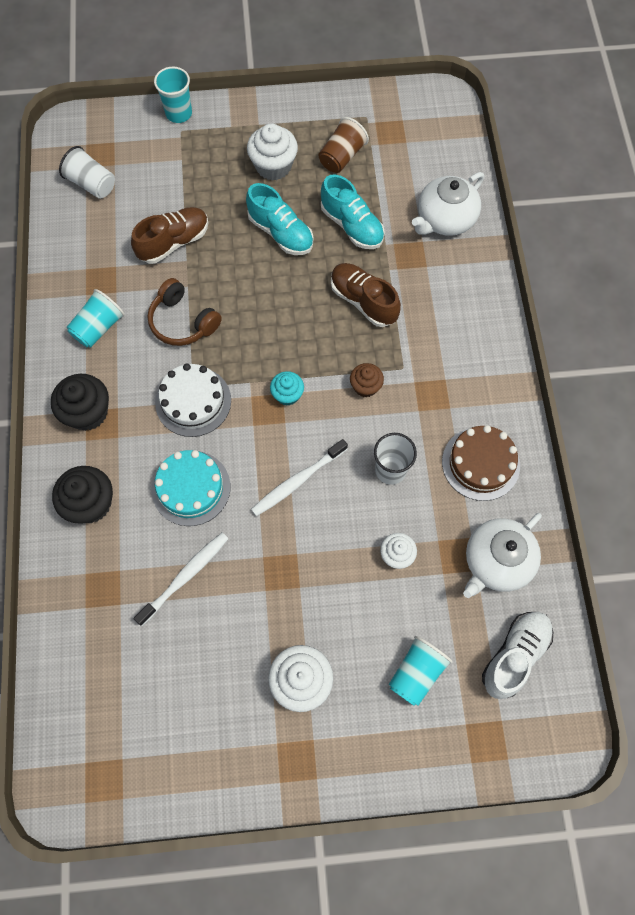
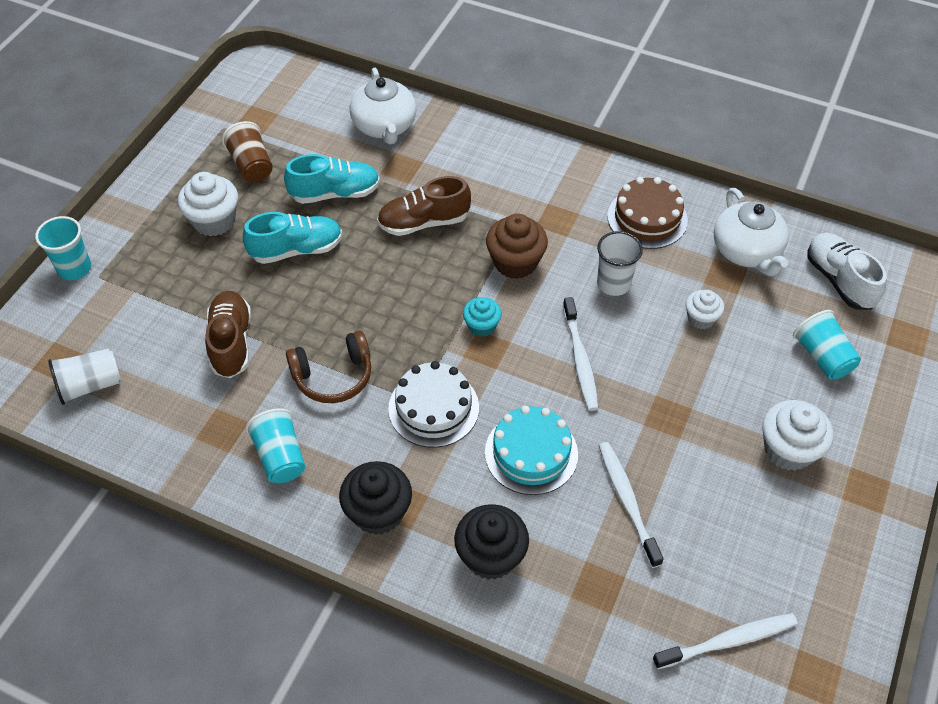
camera: 60 degrees left, 15 degrees down
(103, 702) = (728, 641): none -> white toothbrush
(365, 386) = (515, 262): brown cupcake -> brown cupcake, size x1.65

